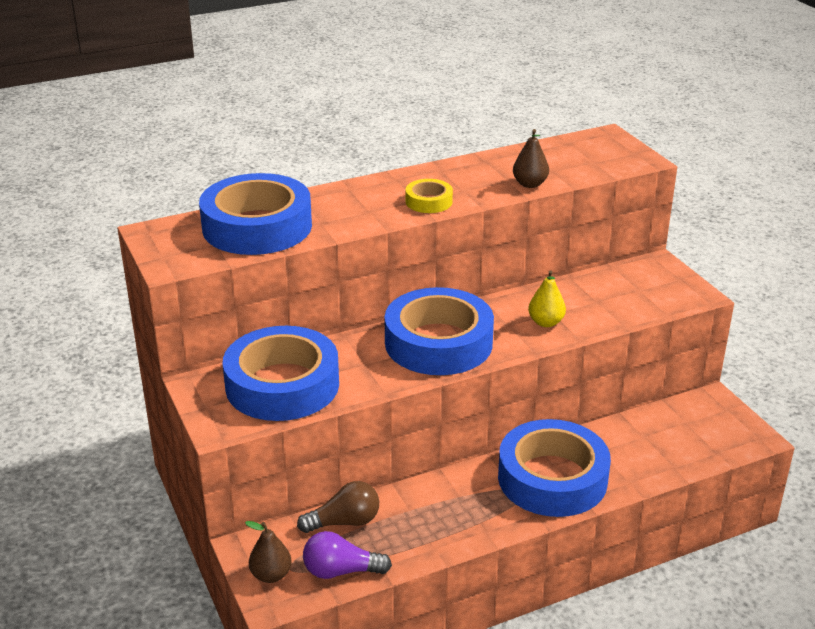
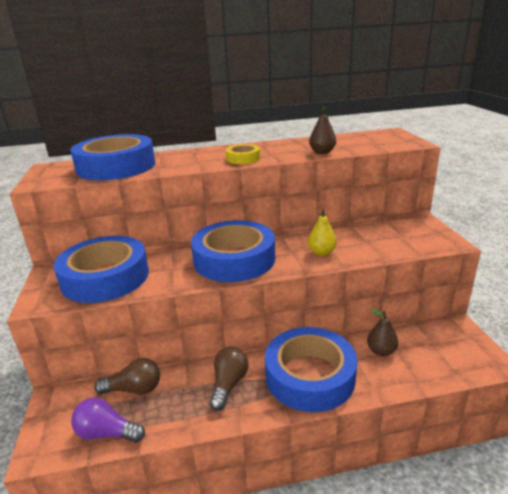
camera: 15 degrees right, 5 degrees down
(271, 575) = (54, 427): brown pear -> brown pear (381, 351)
(459, 500) = (229, 384): none -> brown light bulb

